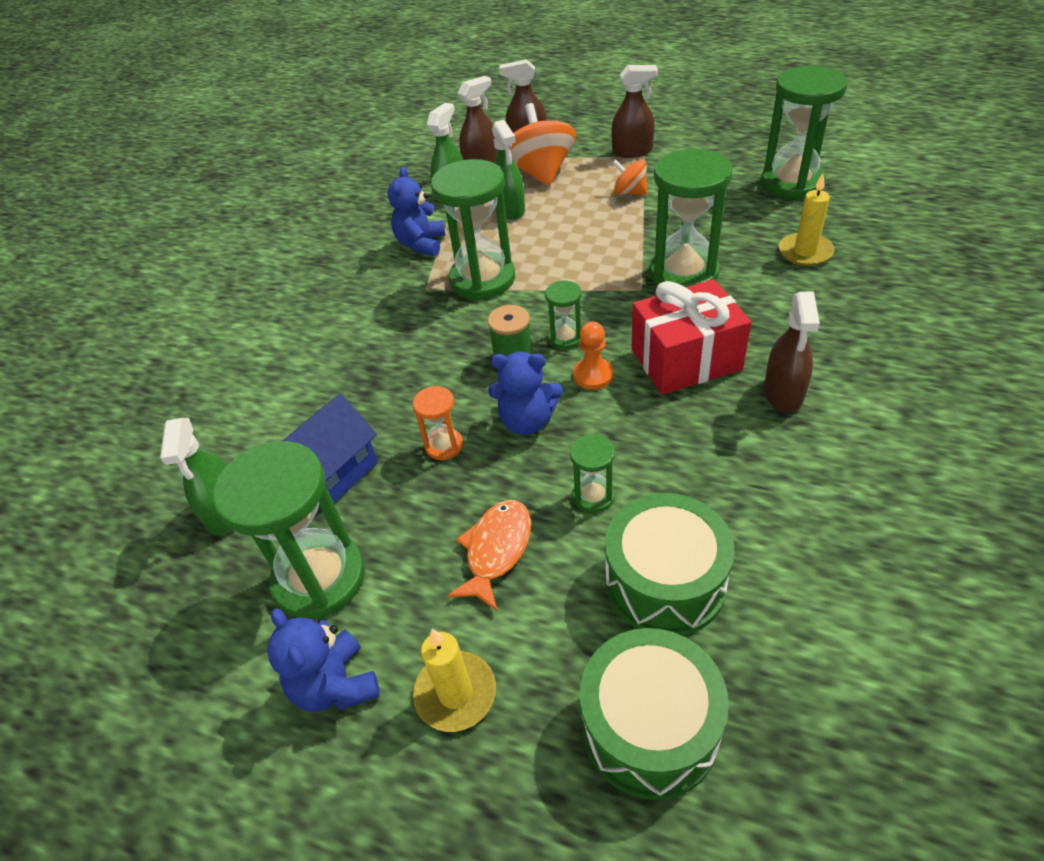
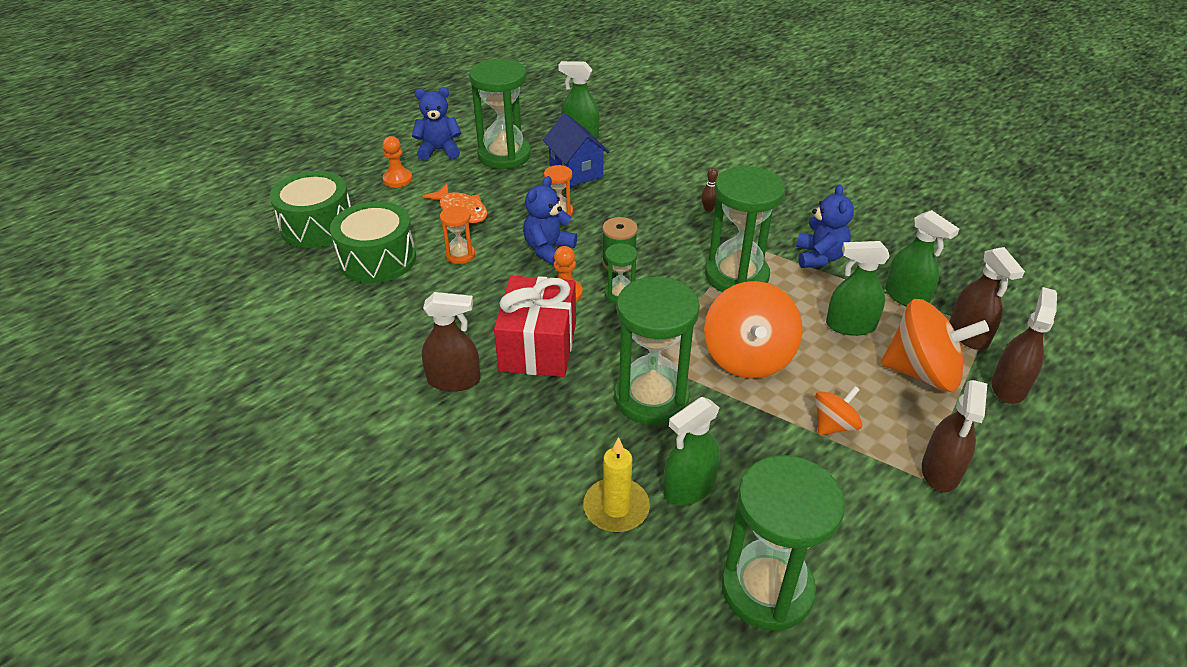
camera: 110 degrees right, 5 degrees down
(372, 330) = (708, 209): none -> brown bowling pin
(421, 244) = (819, 257): blue teddy bear -> blue teddy bear turned 60 degrees clockwise
(455, 693) = (397, 179): yellow candle -> orange pawn
(591, 243) = (748, 357): none -> orange spinning top
(593, 496) = (460, 255): green hourglass -> orange hourglass
(751, 230) = (689, 488): none -> green spray bottle
(783, 393) = (454, 380): brown spray bottle -> brown spray bottle turned 150 degrees clockwise

